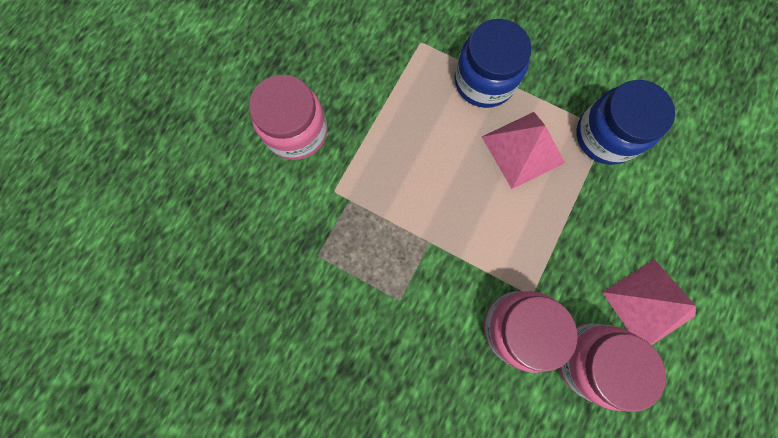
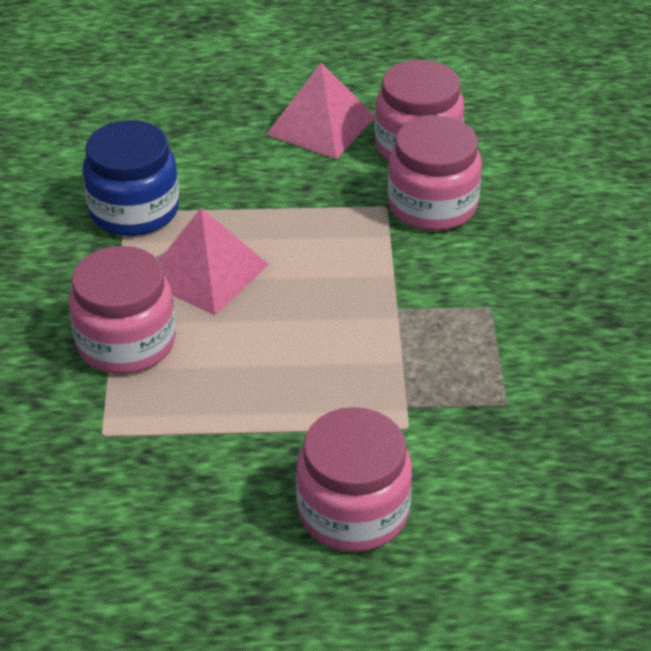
camera: 120 degrees left, 35 degrees down
(484, 81) = (126, 342): blue jar -> pink jar

